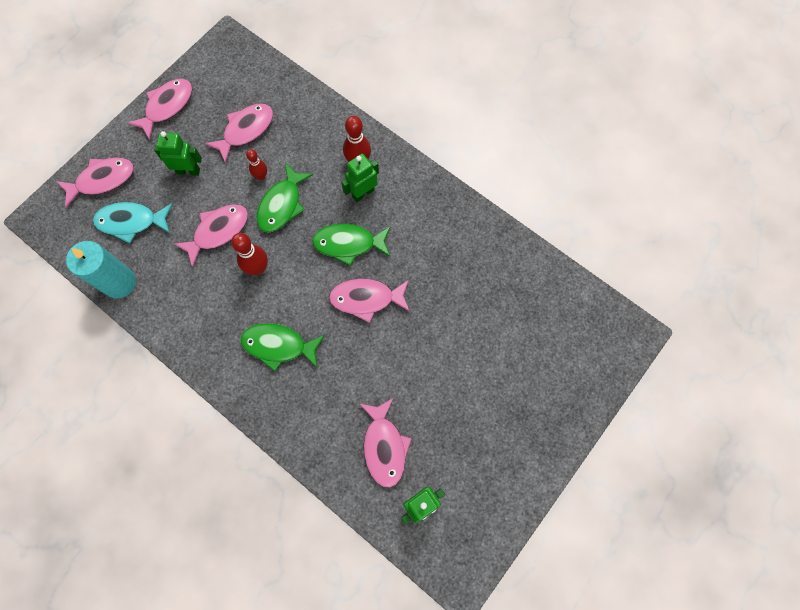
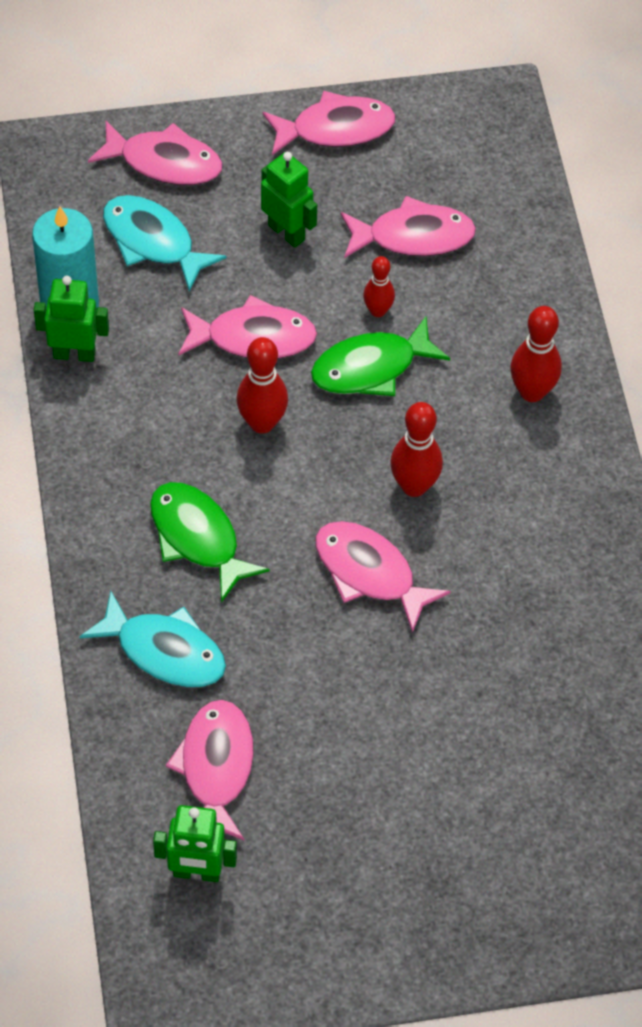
camera: 40 degrees right, 15 degrees down
(312, 412) = (164, 651): none -> turquoise fish
(348, 243) = (414, 486): green fish -> red bowling pin
(363, 193) = (498, 437): green robot -> green robot (74, 354)
(384, 446) = (216, 768): pink fish -> pink fish turned 150 degrees clockwise

